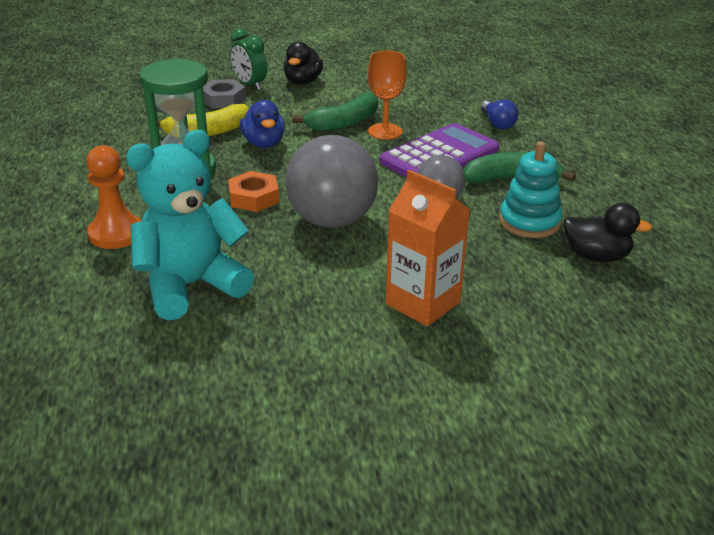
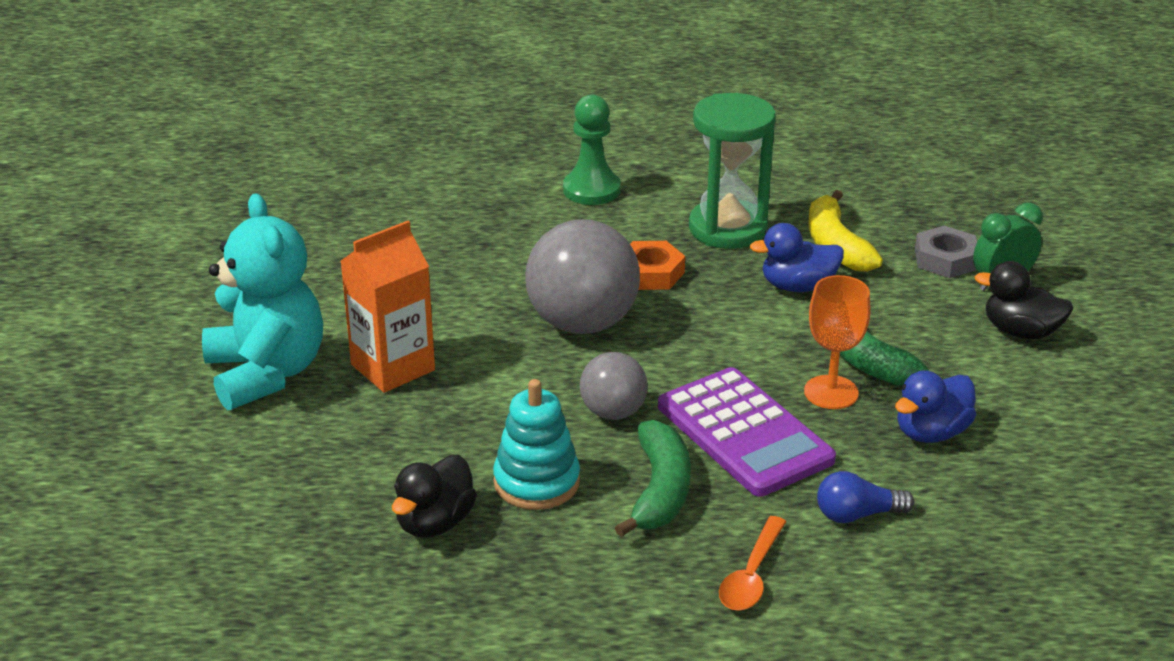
camera: 100 degrees right, 0 degrees up
(116, 234) = (591, 190): orange pawn -> green pawn
(191, 286) = (479, 231): turquoise teddy bear -> turquoise teddy bear (266, 373)
(412, 105) = (931, 432): none -> blue duck
(568, 149) = (751, 575): none -> orange spoon

